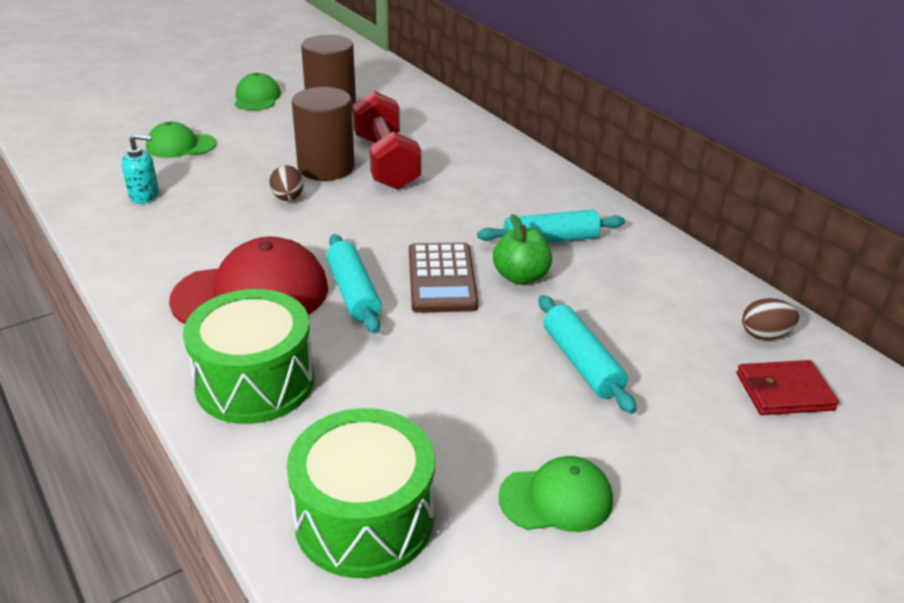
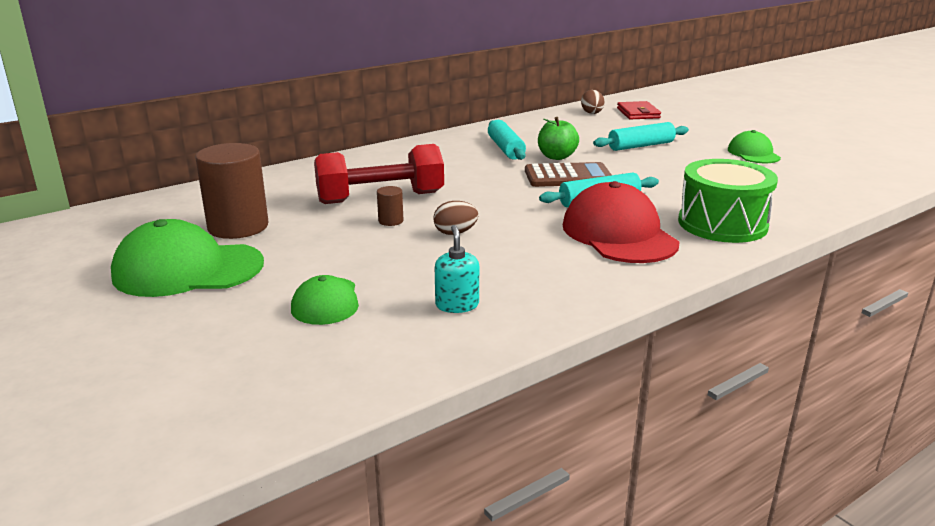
camera: 90 degrees left, 10 degrees down
(257, 97) = (188, 269): green cap -> green cap, size x1.75
(326, 168) = (391, 221): brown cylinder -> brown cylinder, size x0.43
(364, 518) = (808, 189): green drum -> none

